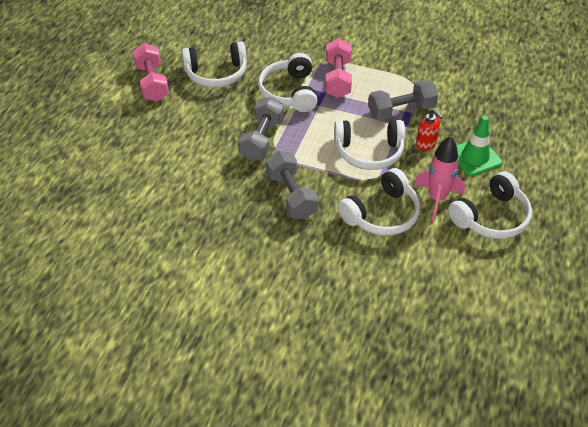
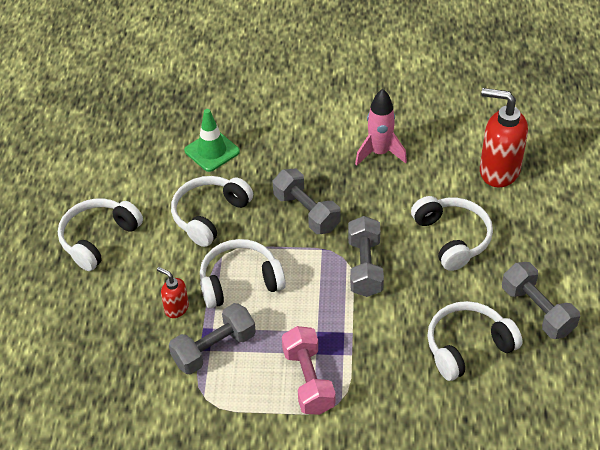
camera: 165 degrees right, 0 degrees up
(98, 190) = (498, 171): none -> red soap dispenser
(152, 83) = (537, 310): pink dumbbell -> grey dumbbell
(289, 92) = (361, 342): white headphones -> white headphones (452, 238)
(437, 199) = (156, 245): pink rocket -> pink rocket (379, 153)
(475, 157) = (118, 305): green traffic cone -> green traffic cone (212, 151)

